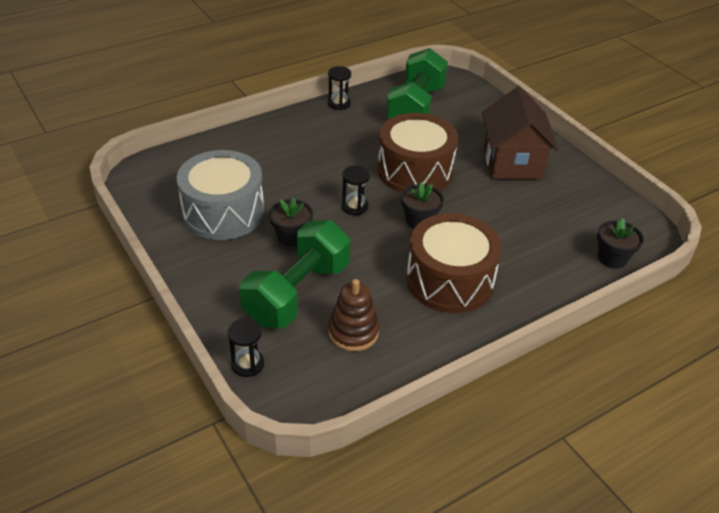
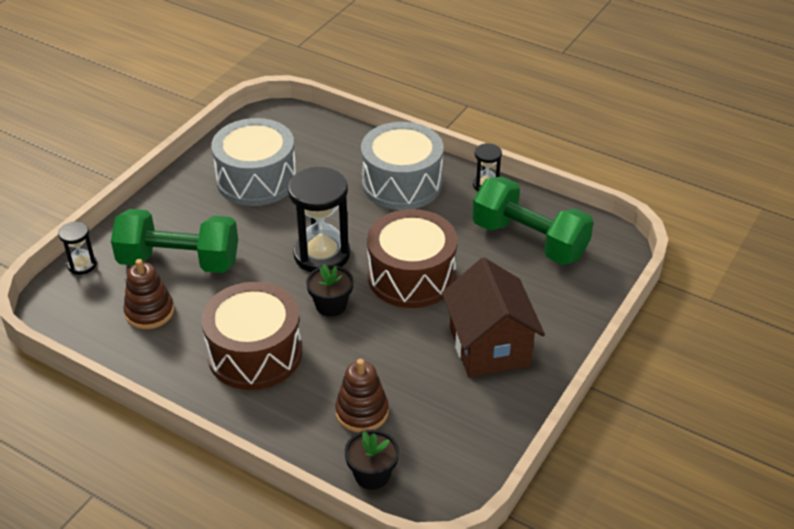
camera: 65 degrees right, 0 degrees up
(291, 237) = (250, 231): black flower pot -> none
(302, 139) = (402, 183): none -> grey drum
(354, 207) = (322, 254): black hourglass -> black hourglass, size x1.98
(415, 108) = (529, 240): green dumbbell -> green dumbbell turned 45 degrees clockwise
(512, 162) = (489, 347): brown house -> brown house turned 75 degrees counterclockwise
(546, 243) = (362, 412): none -> brown stacking toy

